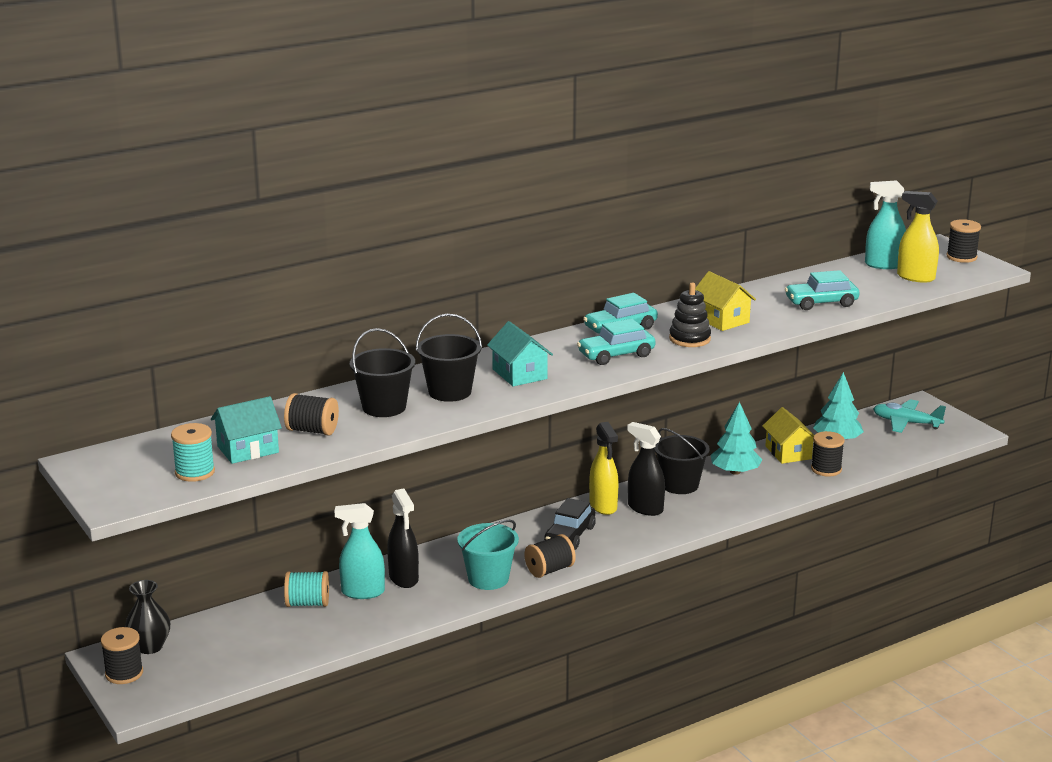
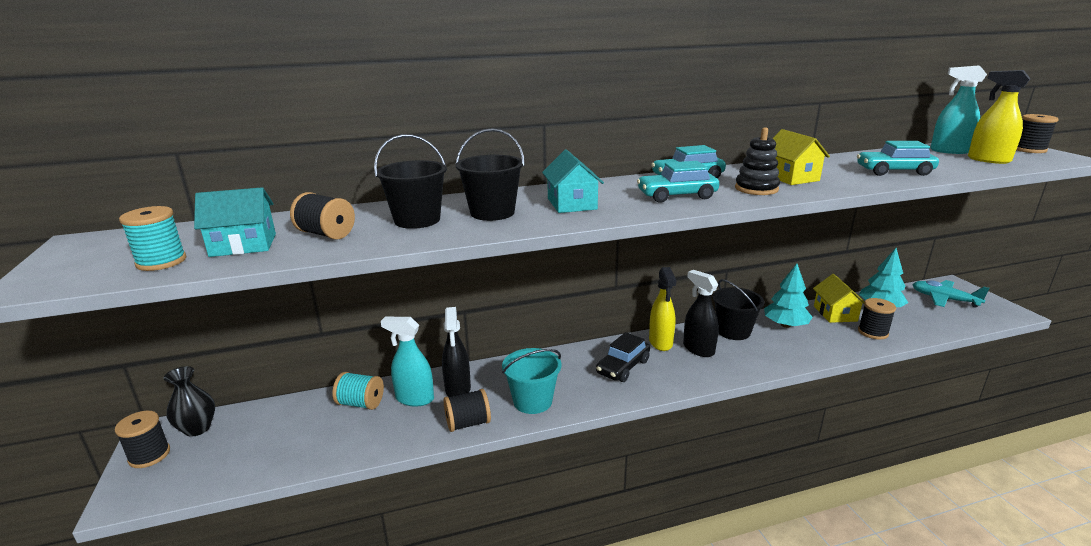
camera: 15 degrees right, 0 degrees up
(549, 570) = (593, 400): black spool -> black spool (468, 423)

